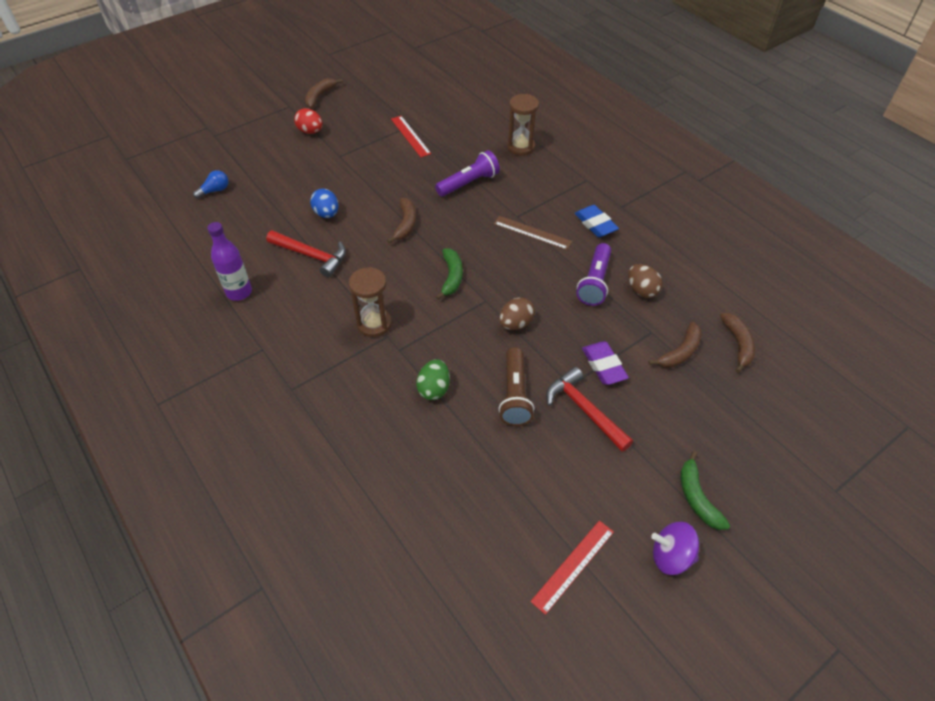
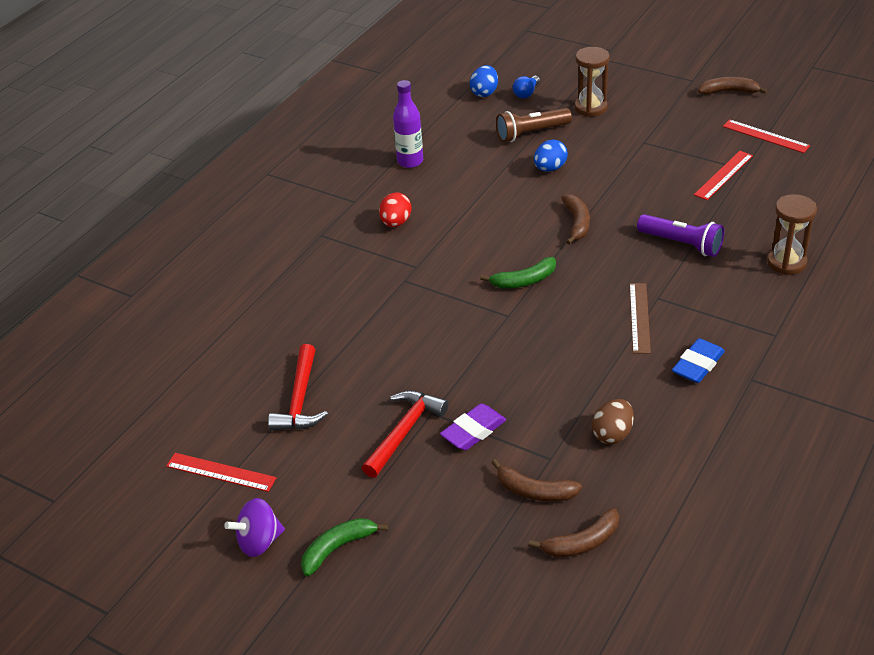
camera: 70 degrees right, 10 degrees down
(187, 213) = (484, 92): none -> blue egg
(215, 190) = (526, 93): blue light bulb -> blue light bulb turned 90 degrees clockwise
(310, 131) = (664, 109): red egg -> red egg (396, 222)
(311, 256) = (485, 182): red hammer -> red hammer (300, 399)
(374, 324) = (425, 253): brown hourglass -> brown hourglass (590, 108)
(385, 102) = (765, 136): none -> red ruler
(405, 224) = (577, 223): brown banana -> brown banana turned 75 degrees counterclockwise
(434, 389) = (370, 319): green egg -> none
(515, 395) = (395, 375): brown flashlight -> brown flashlight (531, 133)
(516, 324) = (489, 347): brown egg -> none
(594, 282) = (596, 390): purple flashlight -> none
(671, 556) = (259, 542): purple spinning top -> purple spinning top turned 105 degrees counterclockwise

